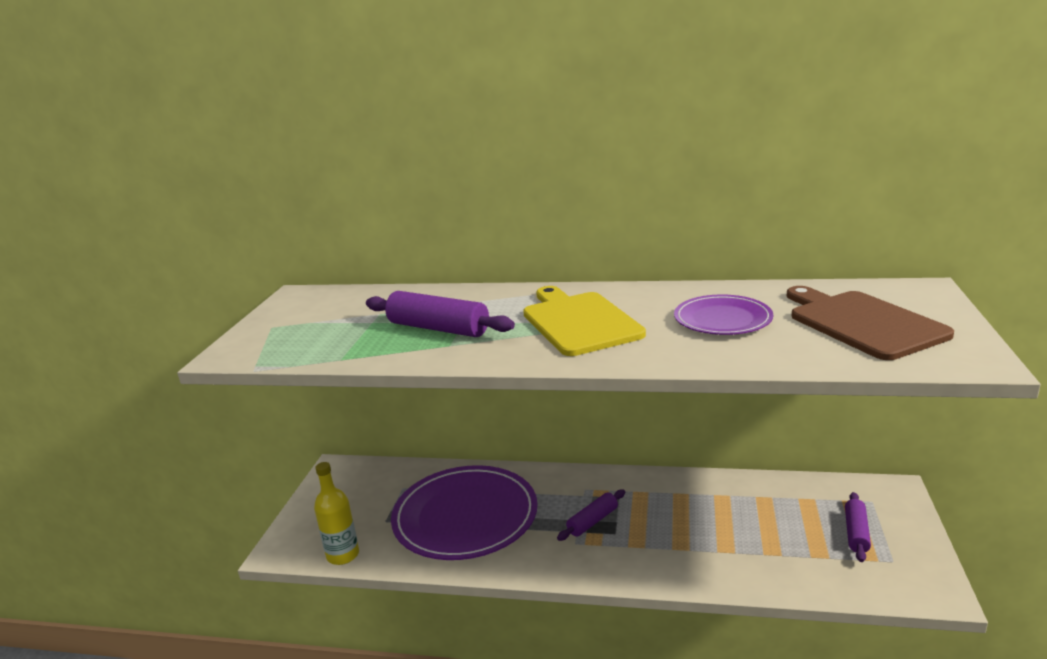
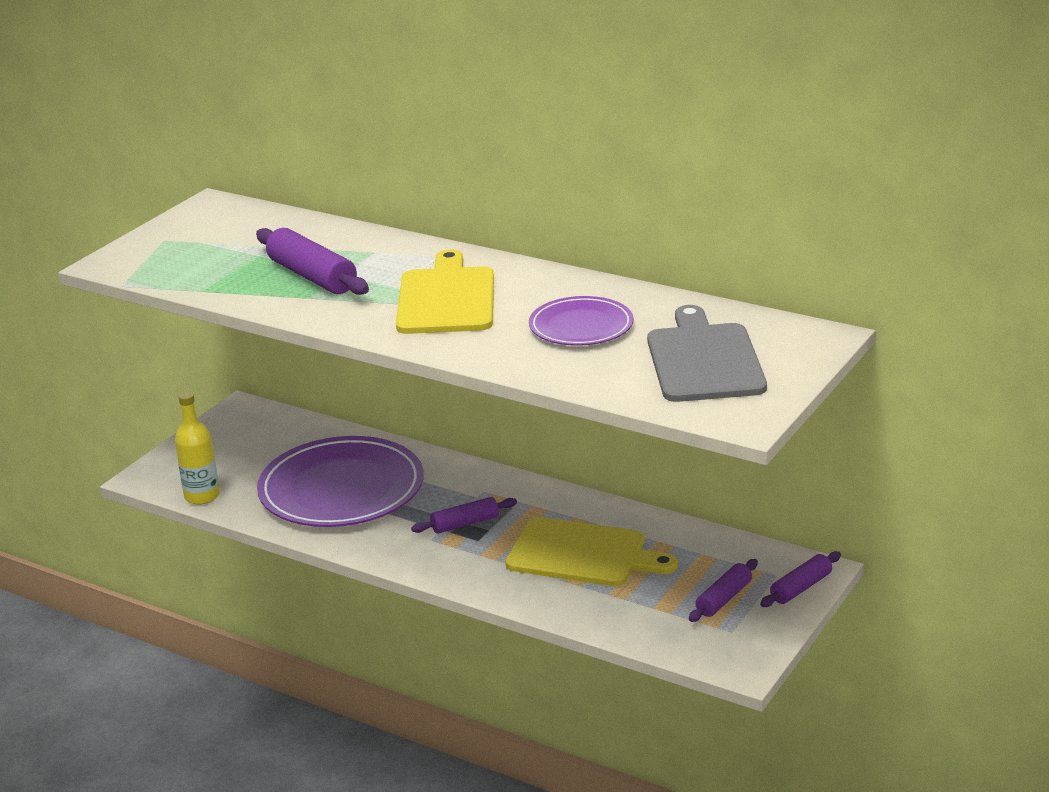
camera: 20 degrees right, 5 degrees up
(709, 523) = (582, 554): none -> yellow cutting board
(863, 323) = (704, 360): brown cutting board -> grey cutting board
(901, 507) = (801, 588): none -> purple rolling pin

